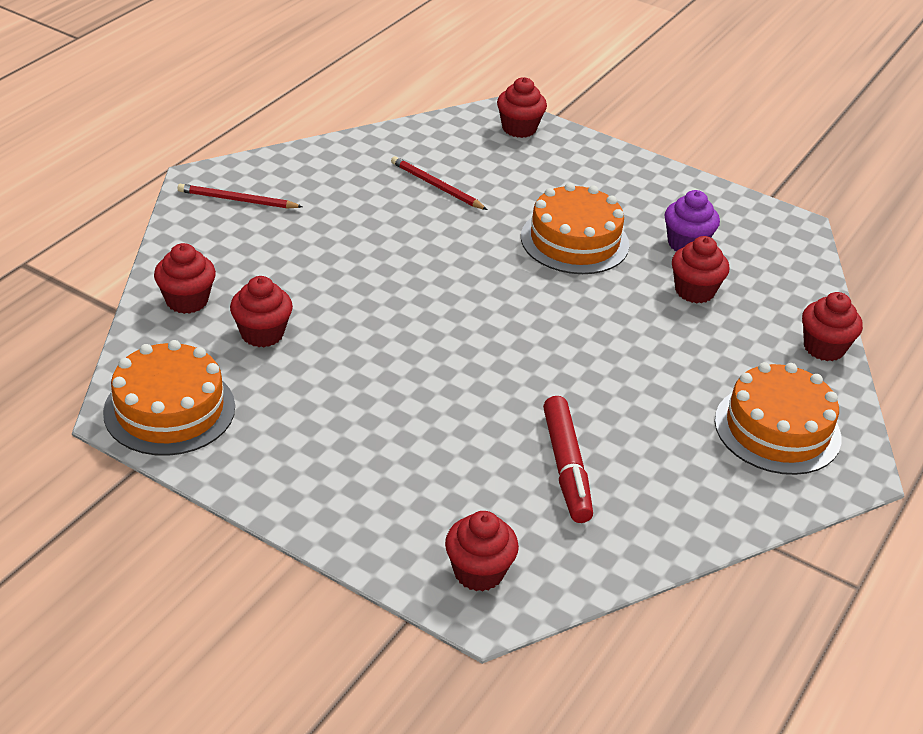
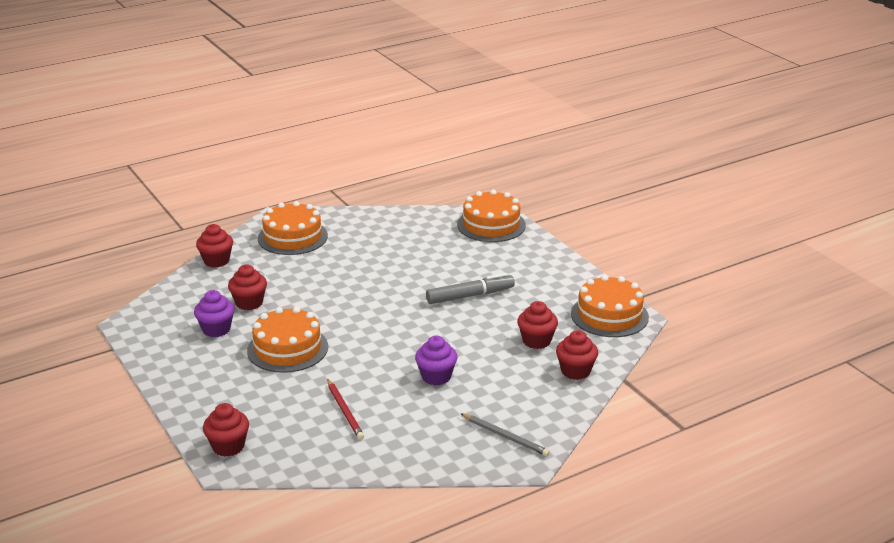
camera: 150 degrees left, 10 degrees down
(237, 200) = (505, 436): red pencil -> grey pencil
(364, 249) = (436, 376): none -> purple cupcake
(405, 387) = (470, 296): none -> grey marker
(478, 572) = (491, 225): red cupcake -> orange cake
(566, 467) = (416, 247): red marker -> none

